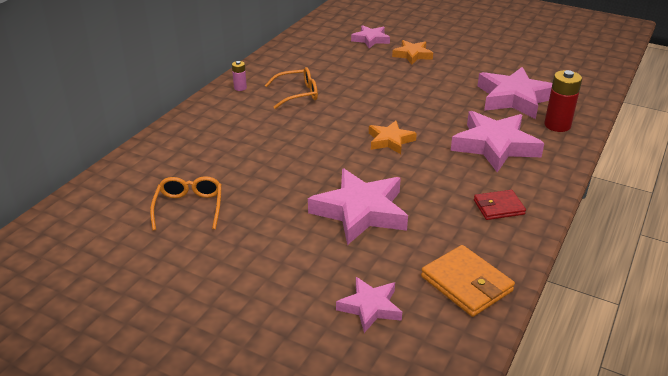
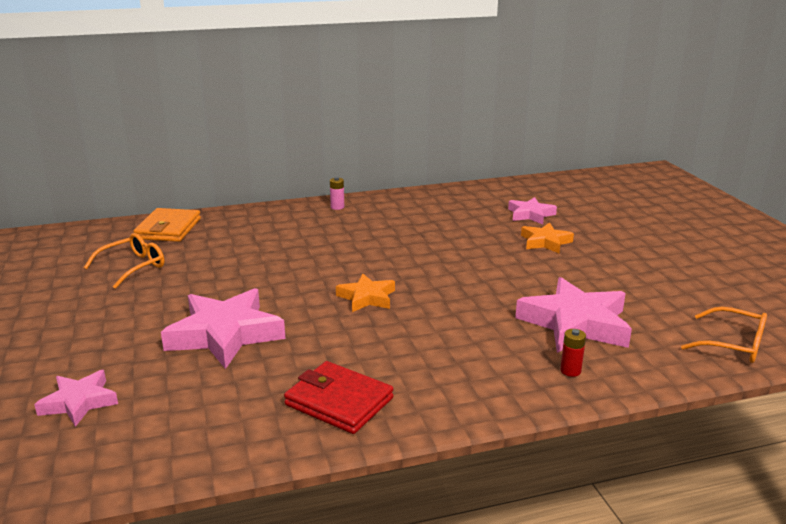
camera: 45 degrees right, 10 degrees down
(297, 94) = (370, 229): orange glasses -> orange glasses (733, 345)
(466, 284) = (174, 438): orange wallet -> orange wallet (168, 229)
(495, 146) = (455, 352): pink star -> none
(498, 207) = (339, 401): red wallet -> red wallet, size x1.53
(557, 125) = (570, 371): red battery -> red battery, size x0.53

